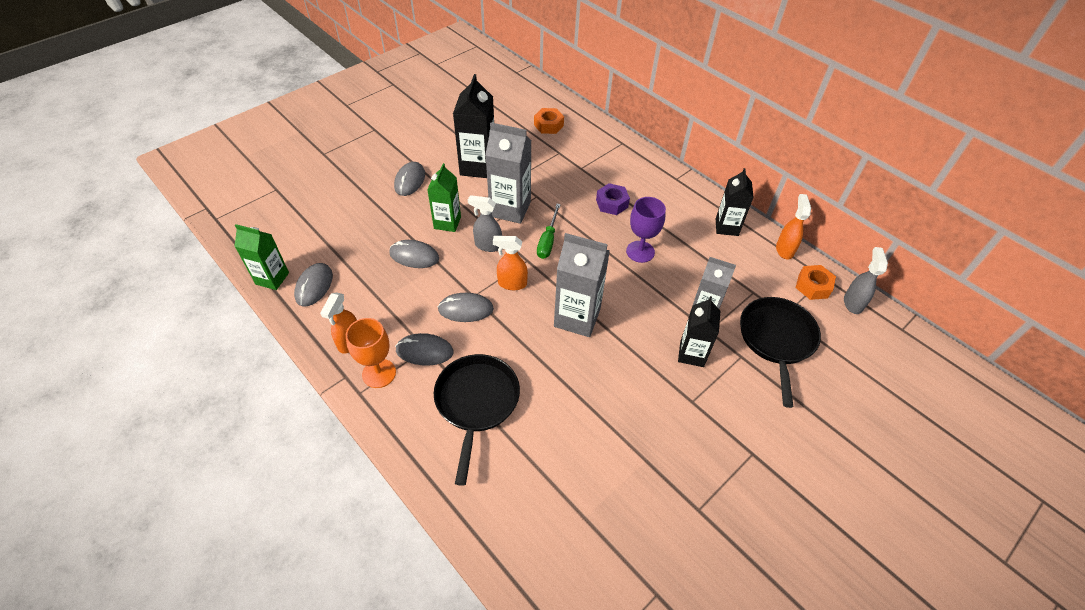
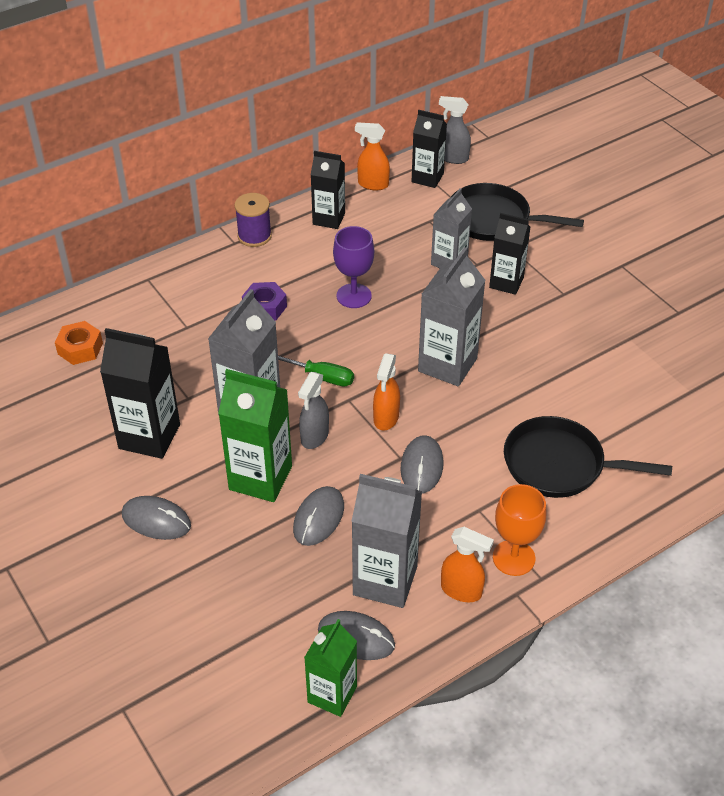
camera: 80 degrees left, 5 degrees down
(360, 297) = (385, 580): none -> grey carton
(424, 351) = (483, 510): grey mouse -> none
(447, 222) = (260, 478): green carton -> green carton, size x1.52
(688, 188) = (254, 236): none -> purple spool
(813, 286) = (427, 178): orange nut -> black carton

